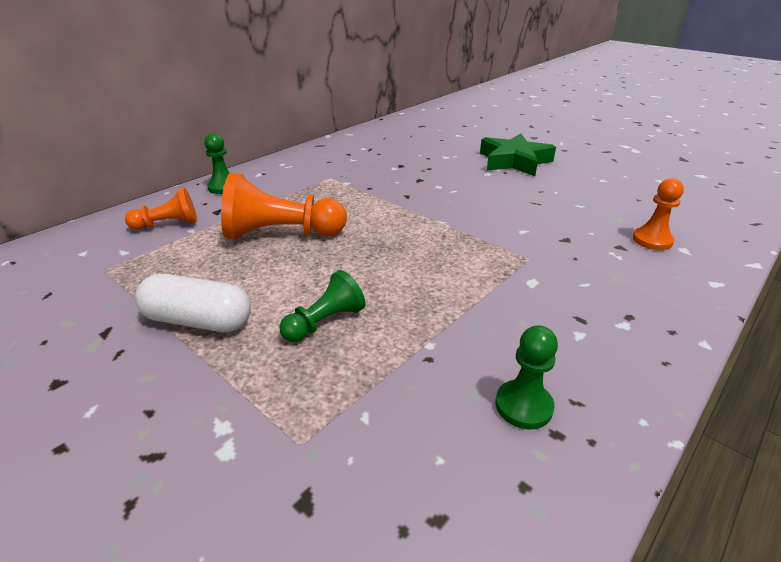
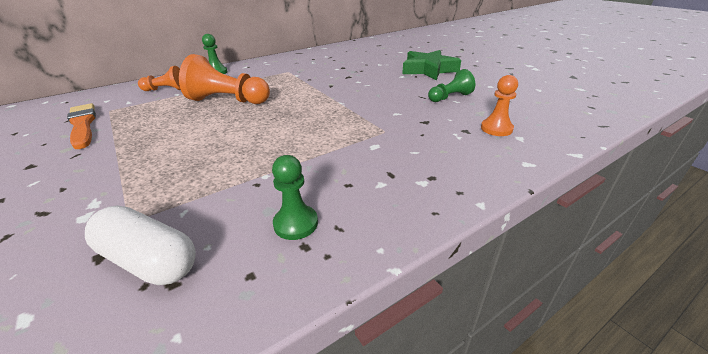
camera: 15 degrees right, 0 degrees up
(82, 300) = (83, 125): none -> orange brush
(198, 321) = (134, 143): white capsule -> white capsule (149, 260)
(325, 322) = (208, 153): green pawn -> green pawn (450, 97)

